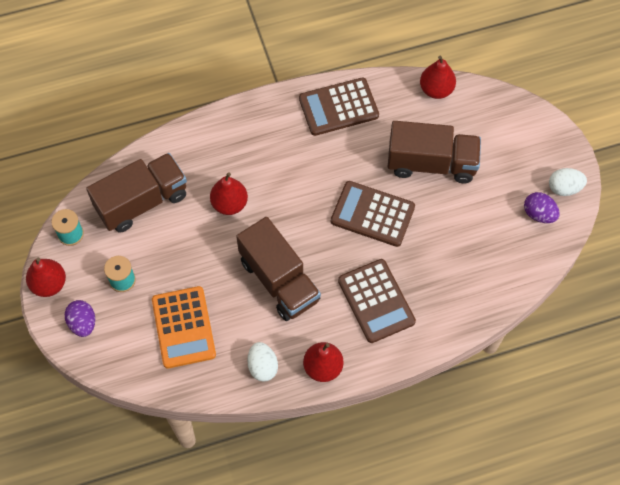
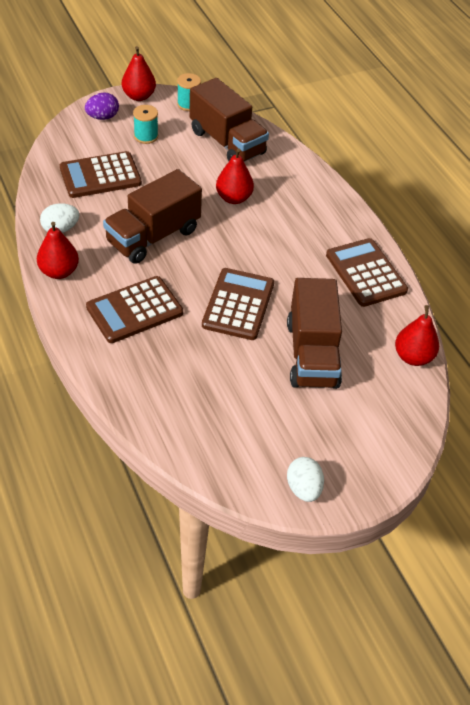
camera: 80 degrees right, 15 degrees down
(183, 327) = (100, 176): orange calculator -> brown calculator
(539, 214) = (261, 460): purple egg -> none

